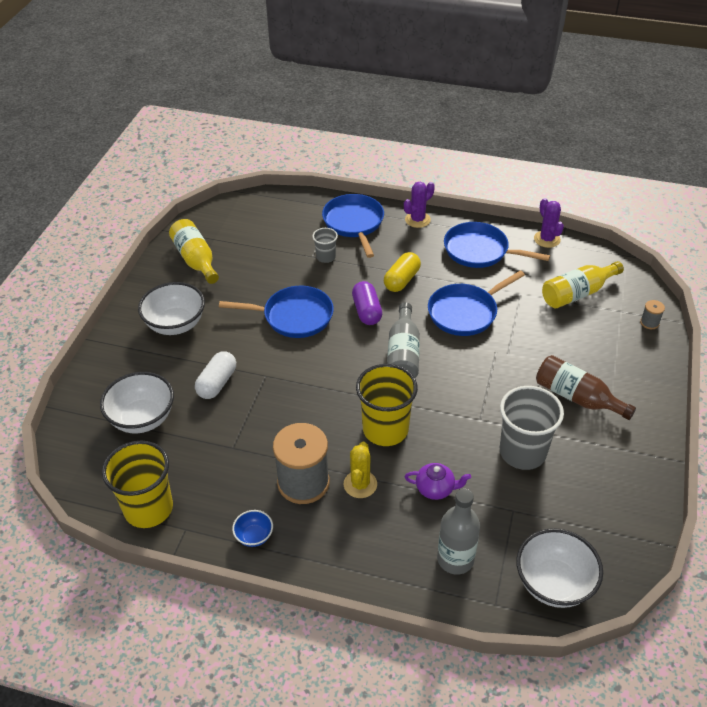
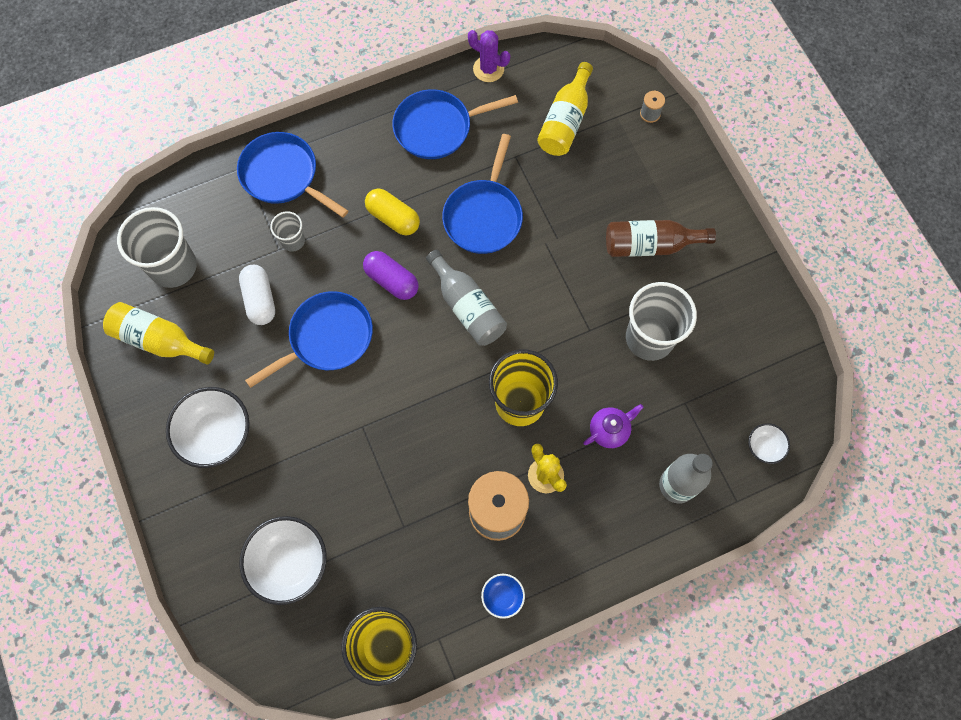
camera: 40 degrees left, 25 degrees up
(217, 383) = (324, 470): white capsule -> white capsule (260, 299)
(242, 231) = (173, 266): none -> grey cup
(402, 280) = (393, 218): yellow capsule -> yellow capsule turned 45 degrees counterclockwise
(417, 220) = (344, 127): purple cactus -> none
(553, 583) = (764, 447): white bowl -> white bowl, size x0.51

